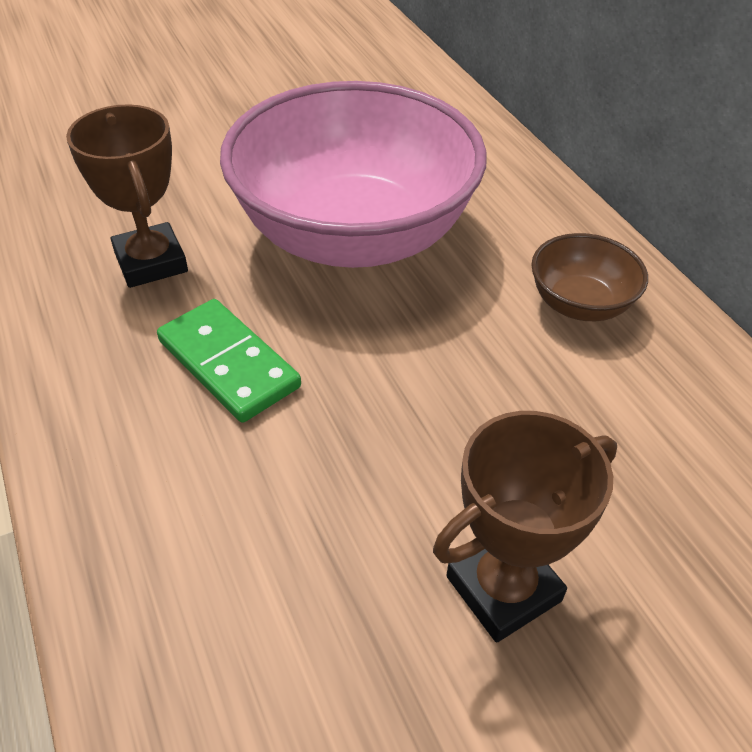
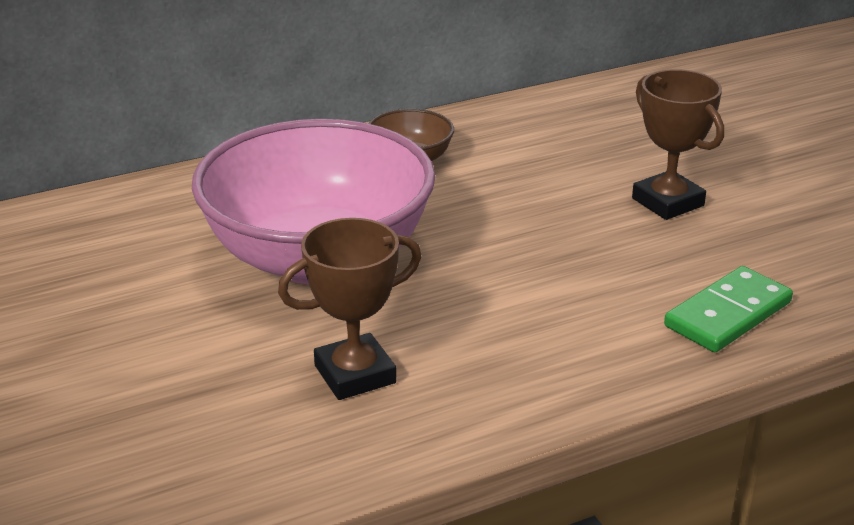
camera: 90 degrees left, 15 degrees down
(229, 363) = (493, 315): green domino -> green domino (727, 314)

